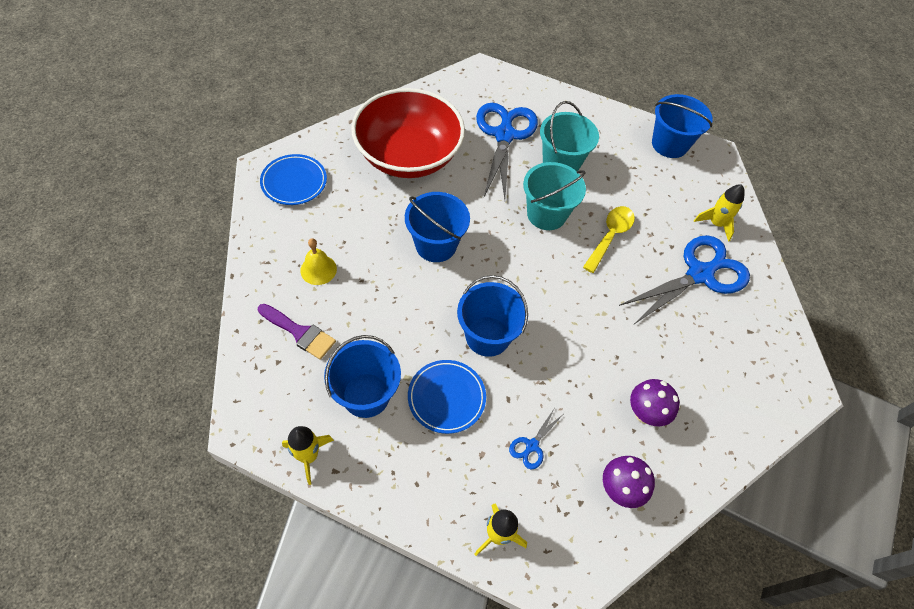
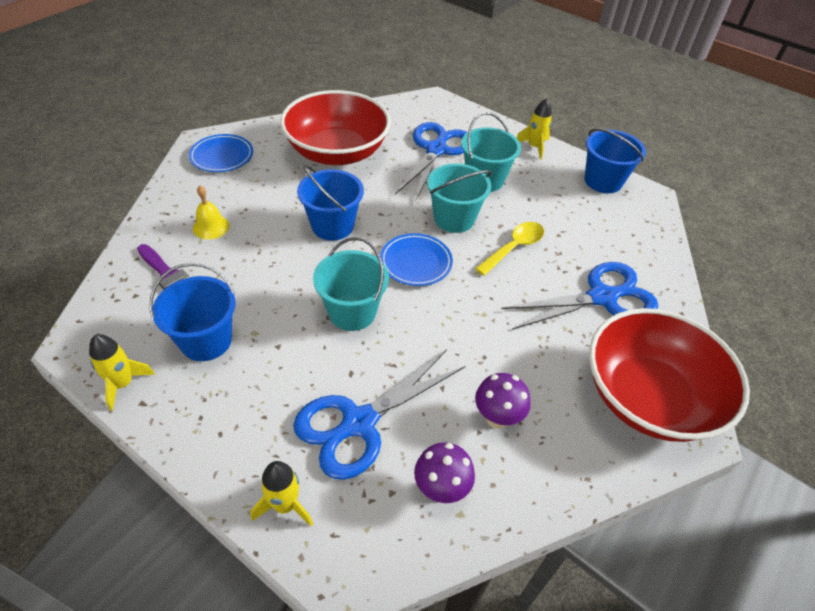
camera: 15 degrees right, 10 degrees down
(446, 398) = (286, 359): blue plate -> blue plate (416, 262)
(487, 336) = (352, 312): blue bucket -> turquoise bucket
(531, 446) = (358, 423): blue scissors -> blue scissors, size x2.36
(716, 224) = (633, 255): yellow rocket -> yellow rocket (534, 147)
(760, 366) = (648, 397): none -> red bowl

